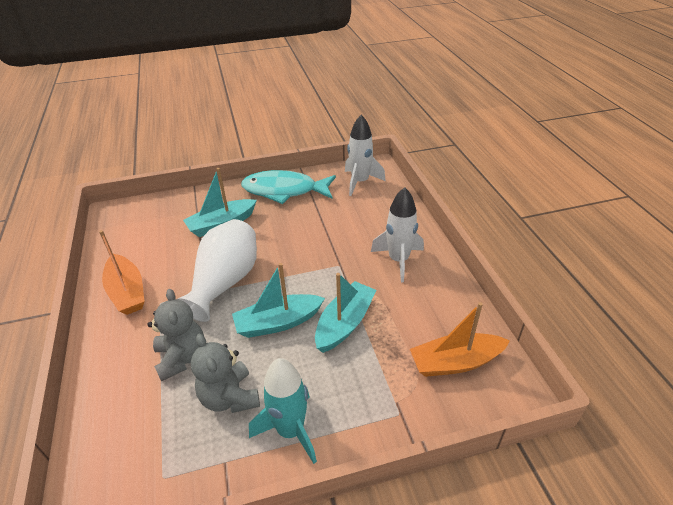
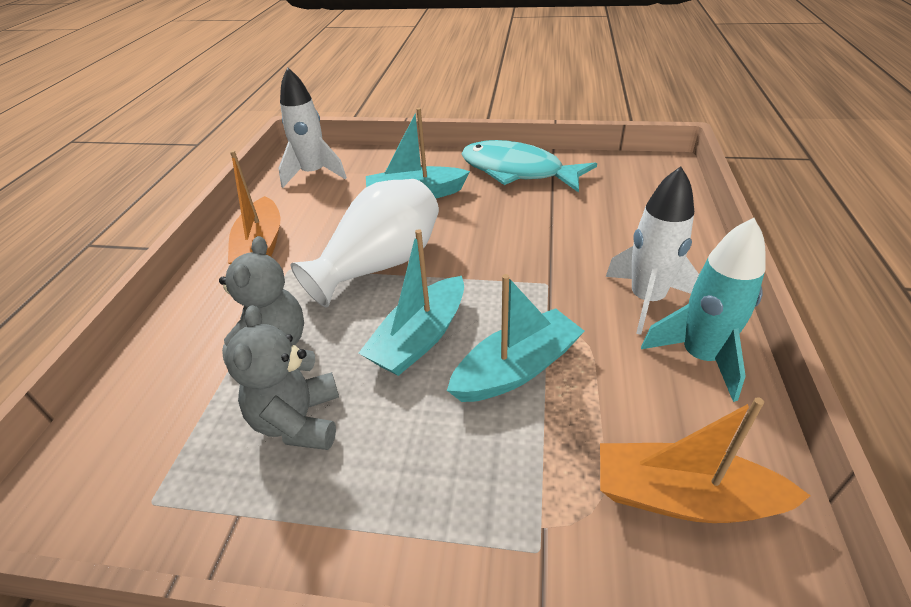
camera: 25 degrees right, 0 degrees up
(278, 323) = (420, 338): turquoise boat -> turquoise boat turned 60 degrees counterclockwise
(290, 430) = (352, 506): turquoise rocket -> turquoise rocket (700, 357)
(360, 182) = (632, 180): white rocket -> white rocket (314, 174)

